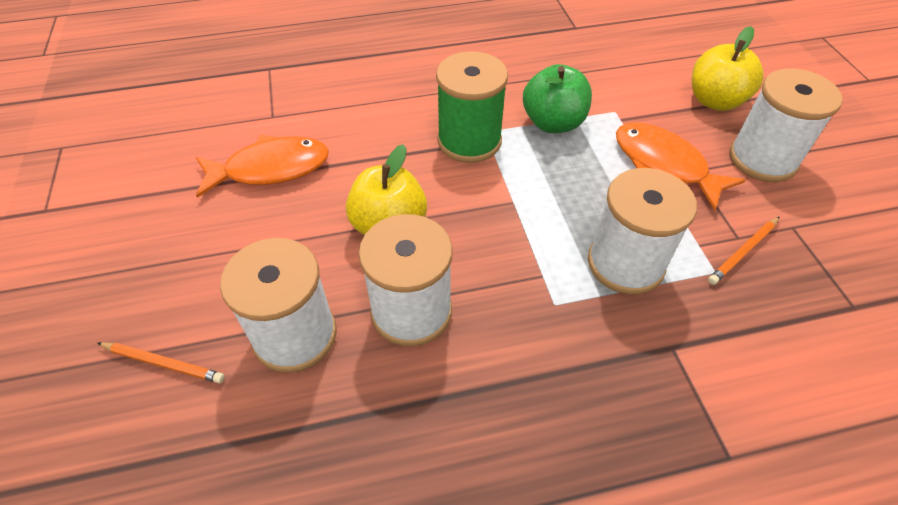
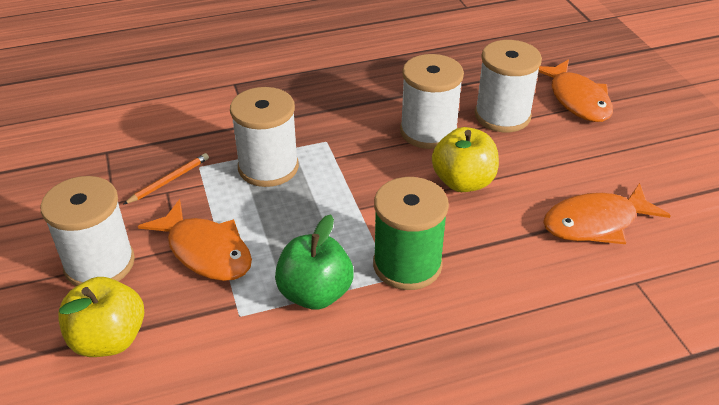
camera: 175 degrees right, 10 degrees down
(163, 363) = (577, 100): orange pencil -> orange fish

